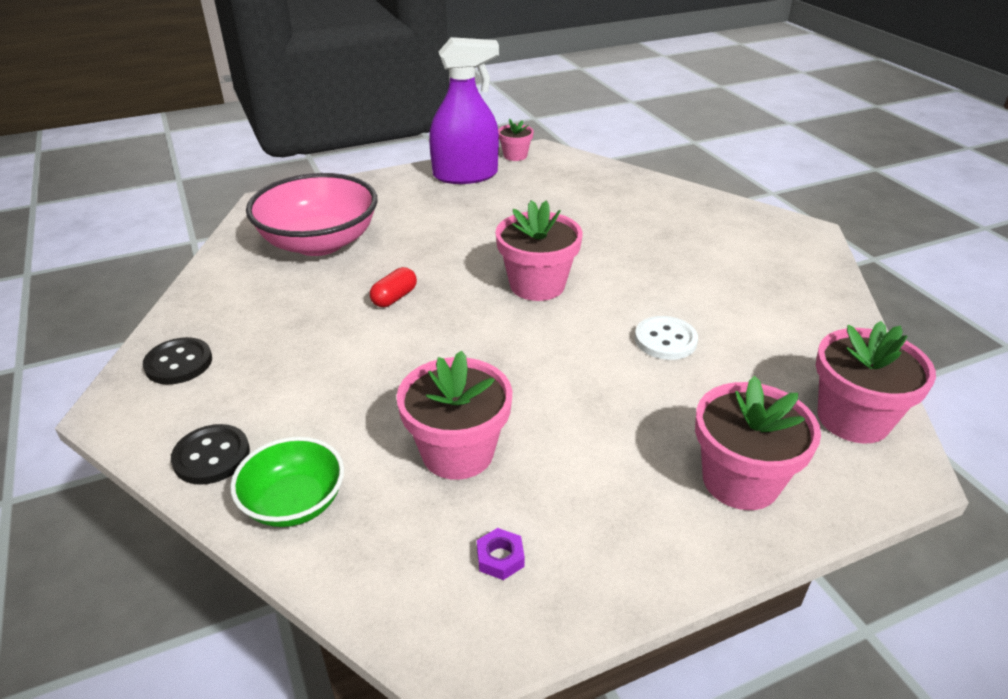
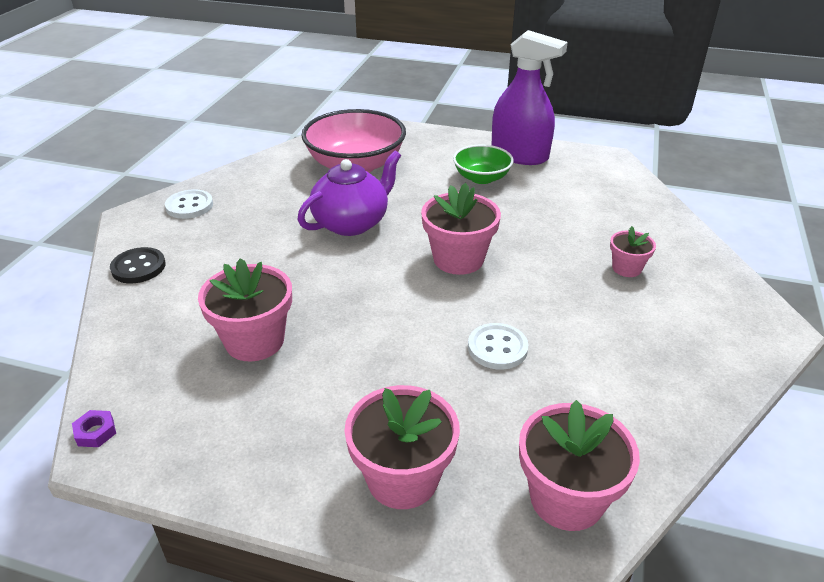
camera: 40 degrees right, 0 degrees up
(179, 363) = (189, 206): black button -> white button
(294, 502) = (140, 316): green bowl -> green bowl (481, 178)
(394, 298) = (352, 223): red capsule -> purple teapot
(500, 558) = (191, 417): purple nut -> purple nut (95, 432)
(515, 156) = (581, 154): pink flower pot -> pink flower pot (626, 268)

